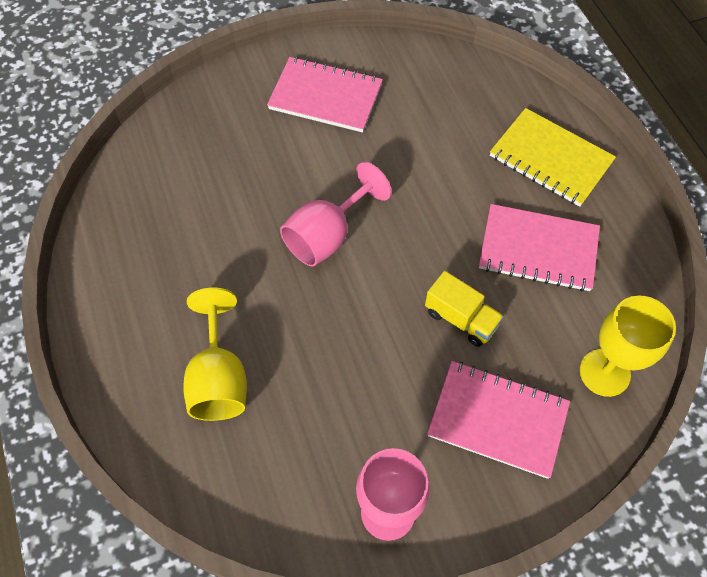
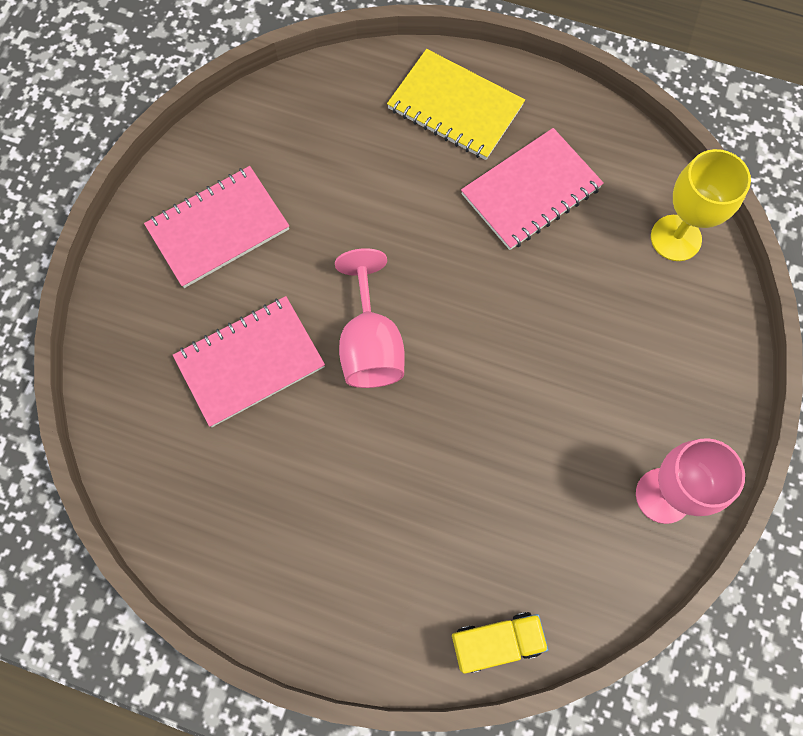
camera: 50 degrees left, 10 degrees up
(219, 379) = (435, 544): yellow goblet -> none
(461, 318) = (543, 302): yellow truck -> yellow truck (496, 642)
(497, 420) = (652, 349): pink notebook -> pink notebook (250, 362)
(550, 159) = (455, 107): yellow notebook -> yellow notebook turned 45 degrees clockwise

